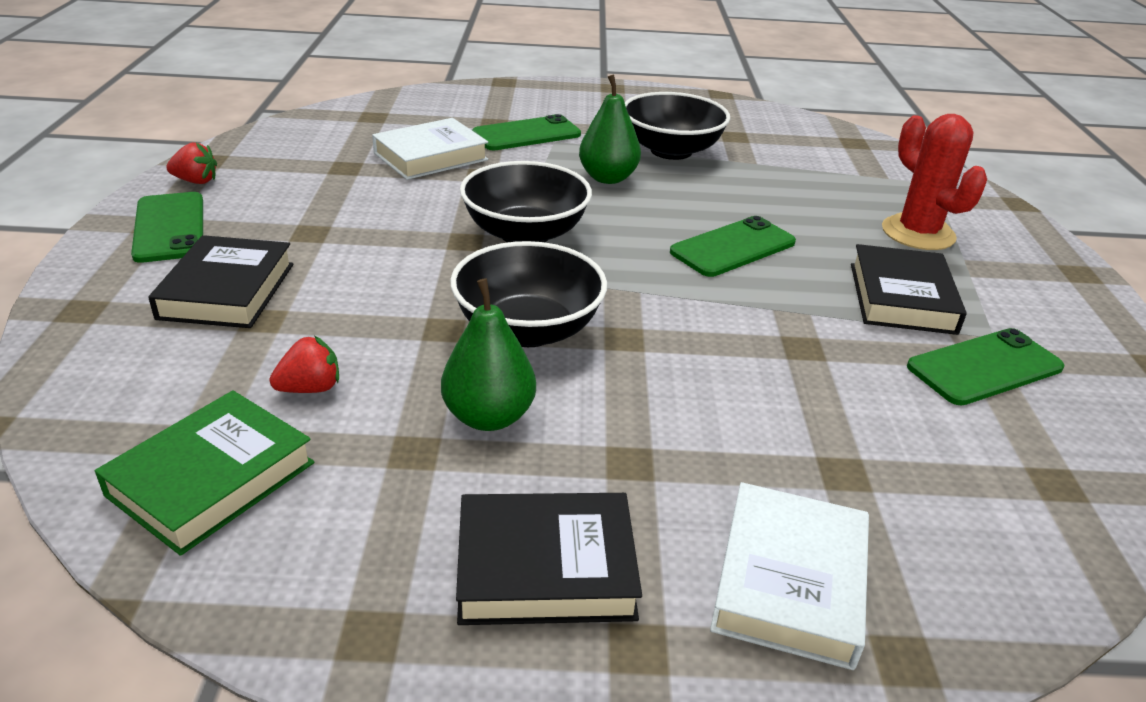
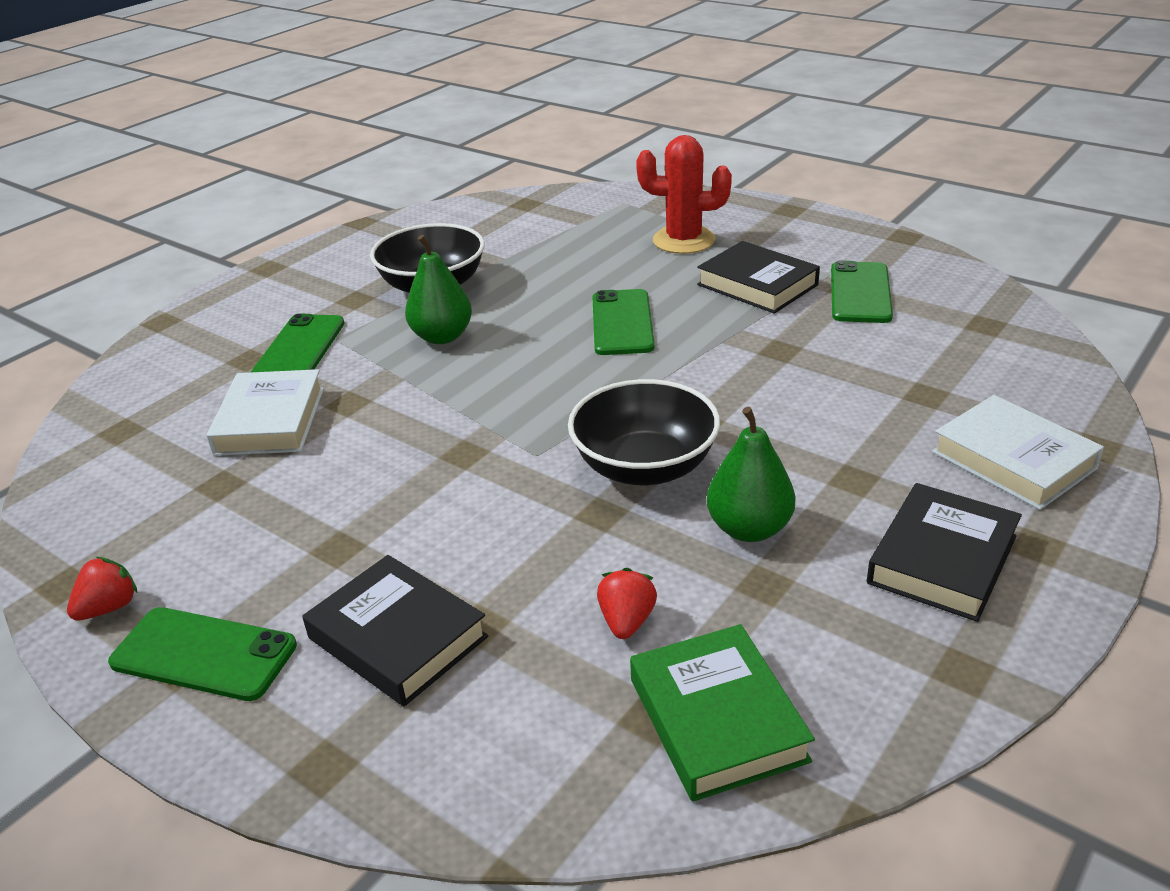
camera: 50 degrees left, 0 degrees up
(525, 234) = (489, 415): black bowl -> none

